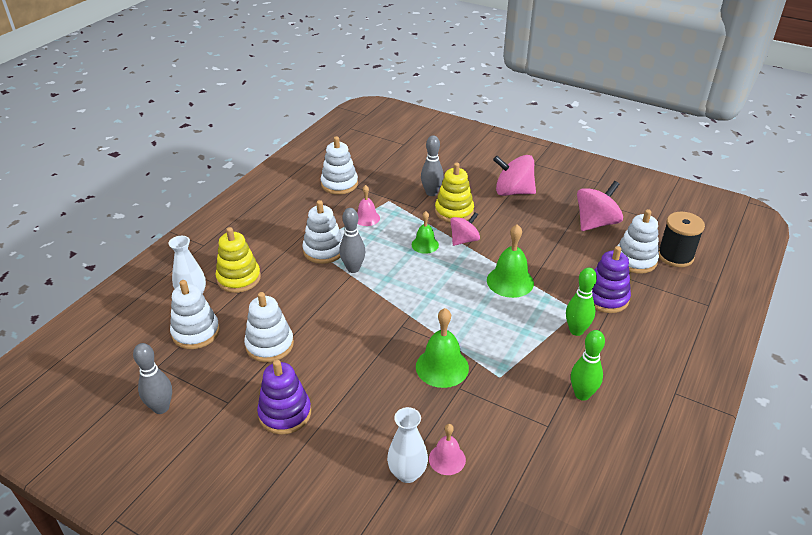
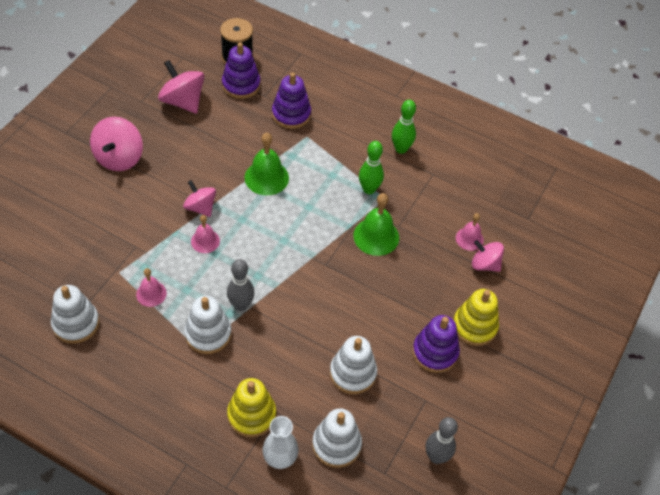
camera: 95 degrees left, 15 degrees up
(407, 473) = (485, 264): white vase -> pink spinning top
(425, 244) = (205, 241): green bell -> pink bell
(431, 193) = (110, 230): grey bowling pin -> none
(454, 211) = (149, 212): yellow stacking toy -> yellow stacking toy (474, 326)
(576, 330) = (331, 141): green bowling pin -> green bowling pin (369, 189)
(635, 260) = (241, 85): white stacking toy -> purple stacking toy

